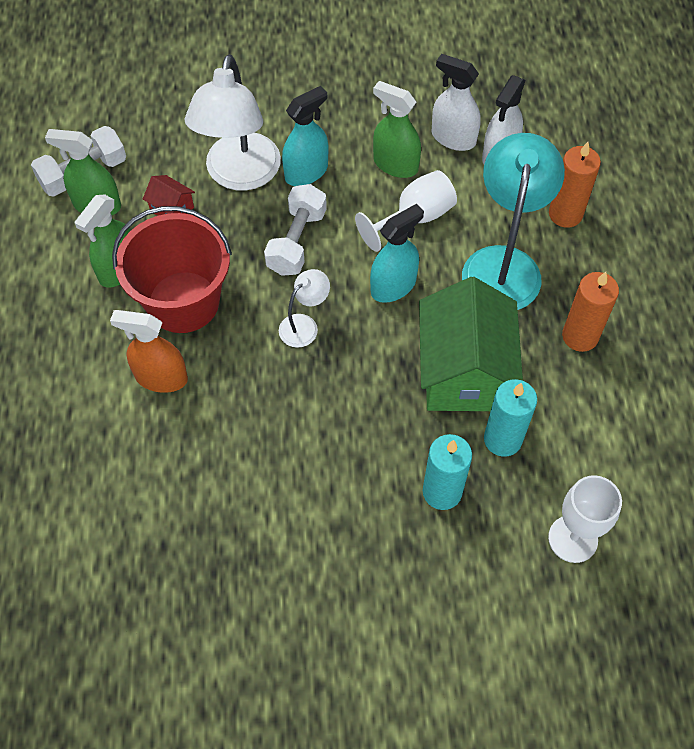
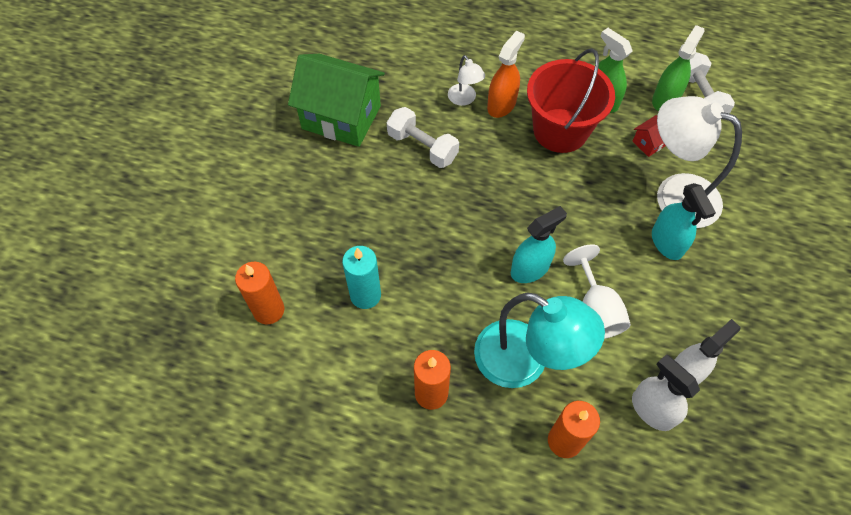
camera: 110 degrees right, 0 degrees up
(297, 241) = (595, 215): white dumbbell -> white dumbbell (422, 147)
(304, 325) = (514, 198): white lamp -> white lamp (464, 99)
(393, 286) = (530, 268): turquoise spray bottle -> turquoise spray bottle turned 105 degrees counterclockwise
(395, 164) = (660, 314): green spray bottle -> none
(442, 492) = (344, 240): turquoise candle -> none
(463, 372) = (432, 290): green house -> green house (341, 117)
(573, 539) = (269, 310): white goblet -> orange candle

